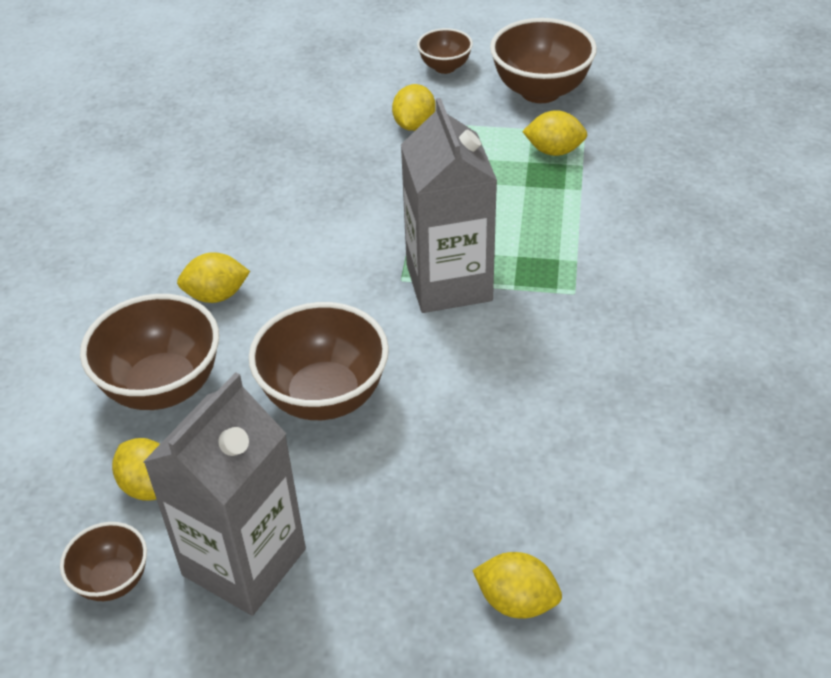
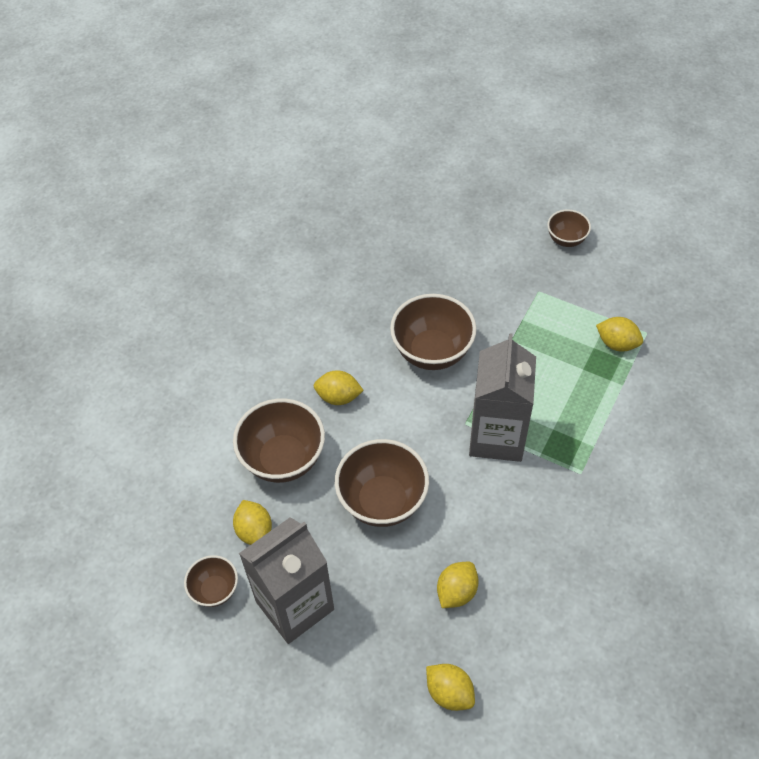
camera: 20 degrees right, 10 degrees up
(414, 125) = (523, 289): yellow lemon -> yellow lemon (456, 592)
(540, 91) = (629, 284): brown bowl -> brown bowl (432, 352)

